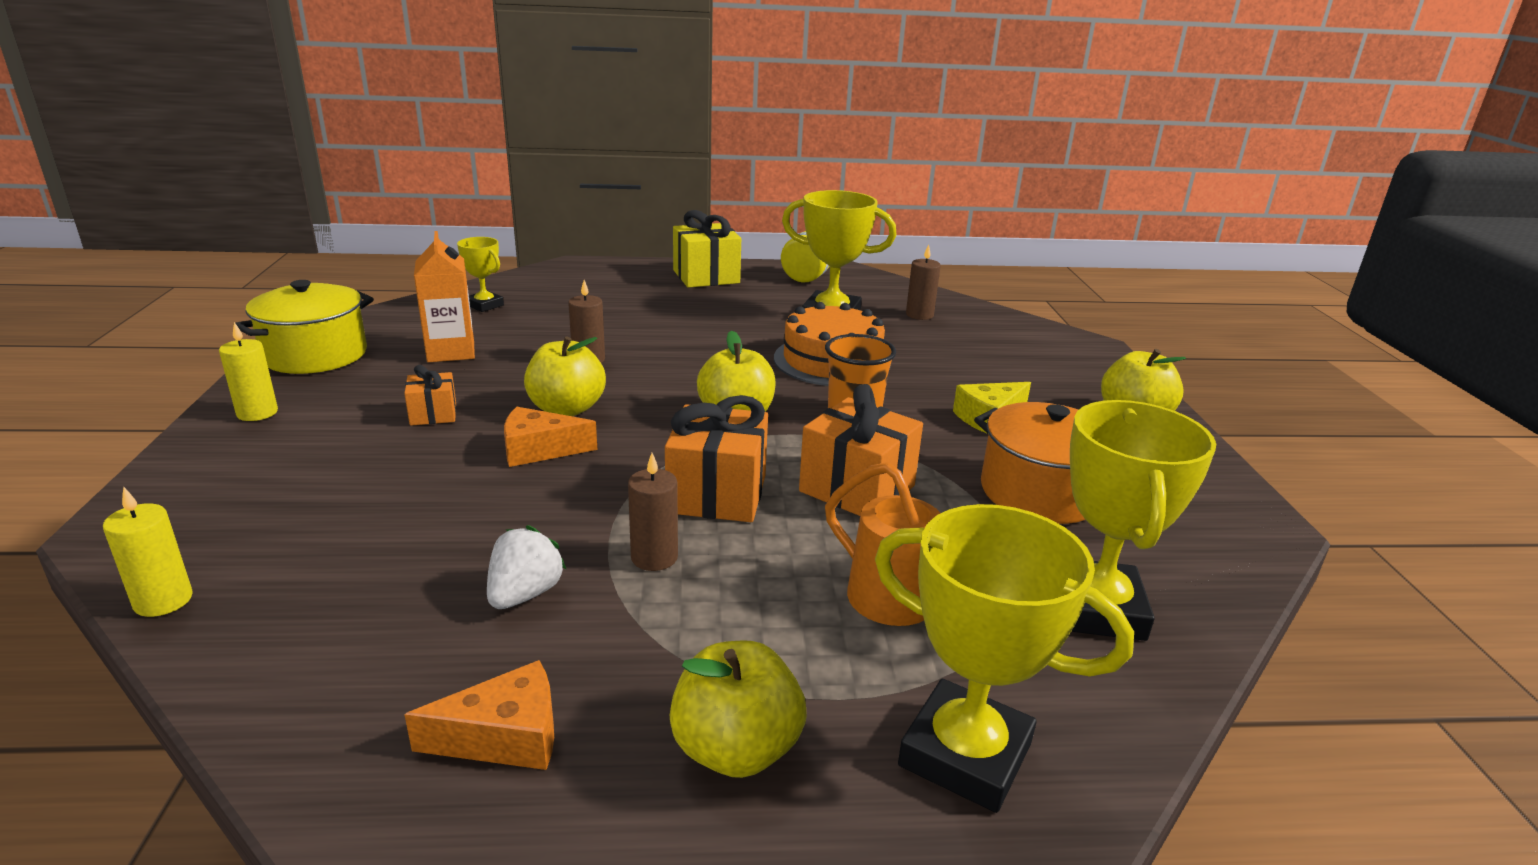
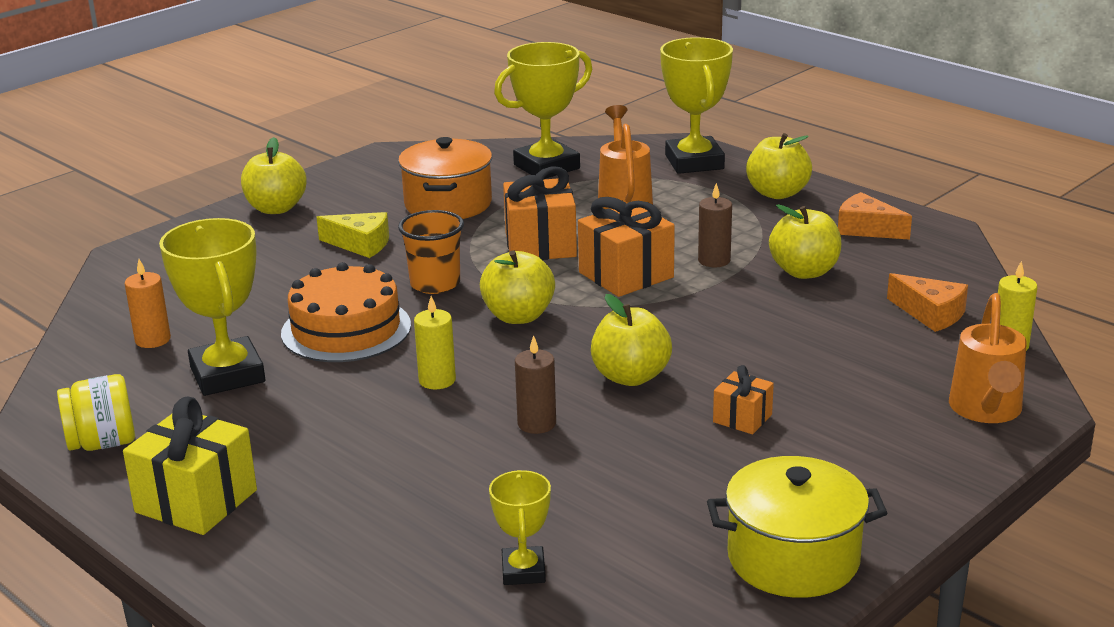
camera: 130 degrees left, 0 degrees up
(182, 504) = (986, 411): none -> orange watering can
(257, 413) = (894, 488): yellow candle -> yellow candle (437, 380)
(451, 352) = (650, 496): orange carton -> none
(525, 594) = (804, 271): white strawberry -> yellow apple
(539, 450) = (696, 350): orange cheese -> orange cheese (930, 314)
(919, 315) = (153, 340): brown candle -> orange candle

